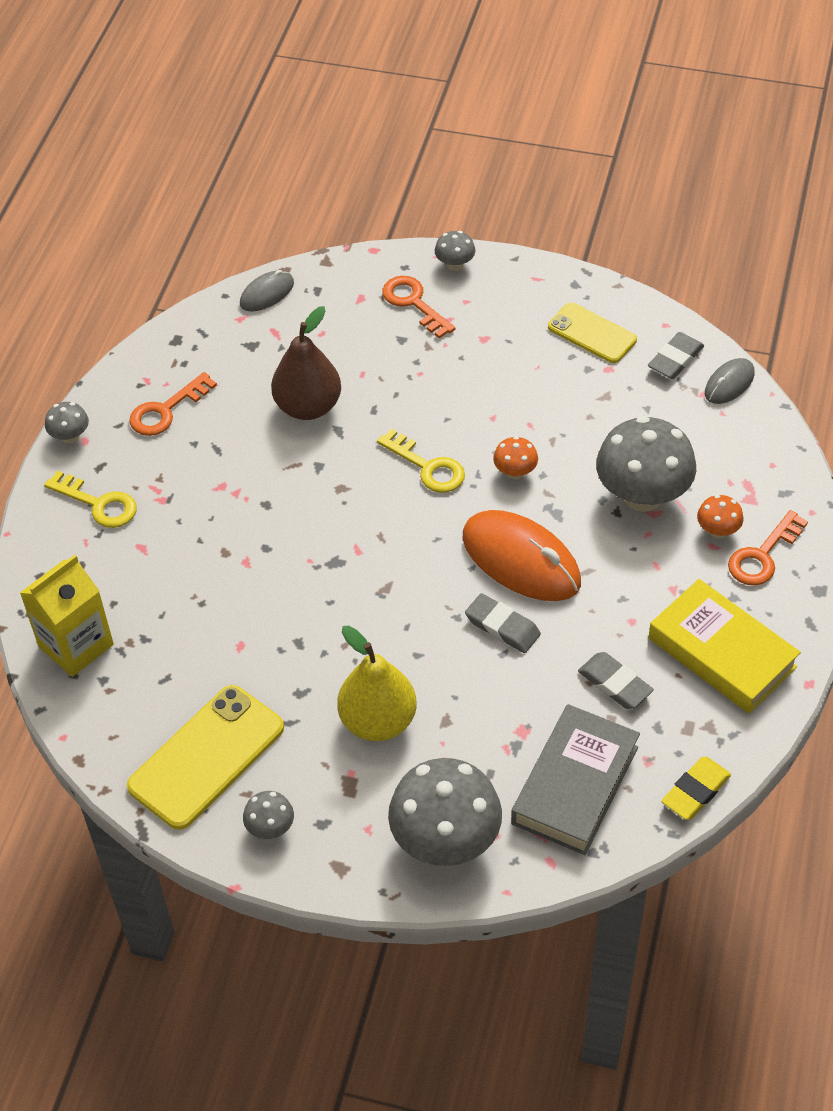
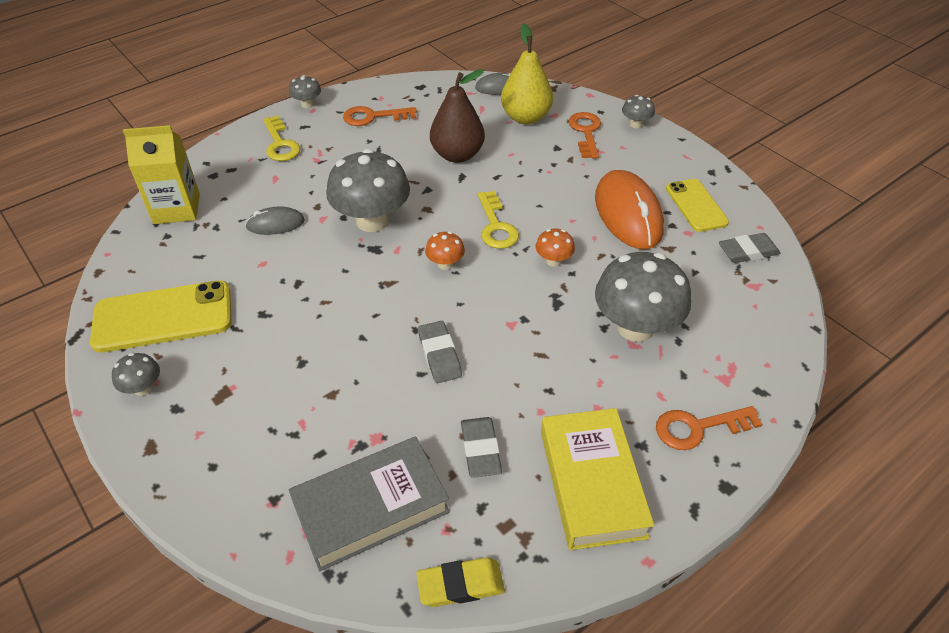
camera: 35 degrees right, 5 degrees down
(378, 721) = (288, 364): yellow pear -> yellow pear (525, 117)
(445, 840) = (236, 480): grey mushroom -> grey mushroom (372, 221)
(521, 560) = (499, 318): orange mouse -> orange mouse (628, 214)
(718, 530) = (675, 386): orange mushroom -> orange mushroom (445, 264)
(729, 383) = (779, 289): grey mouse -> grey mouse (275, 224)

